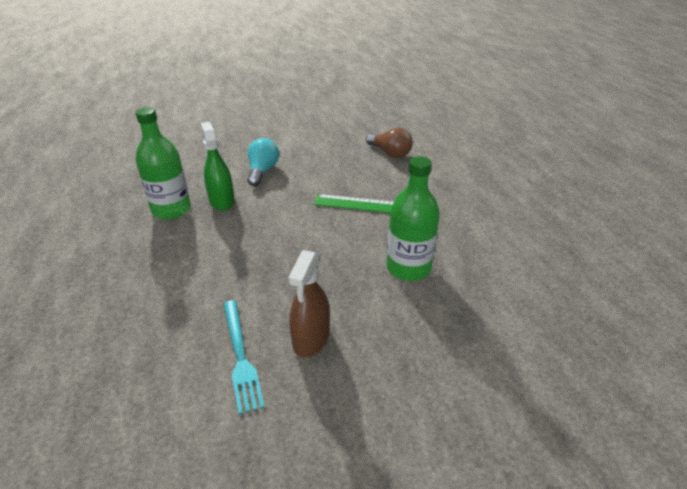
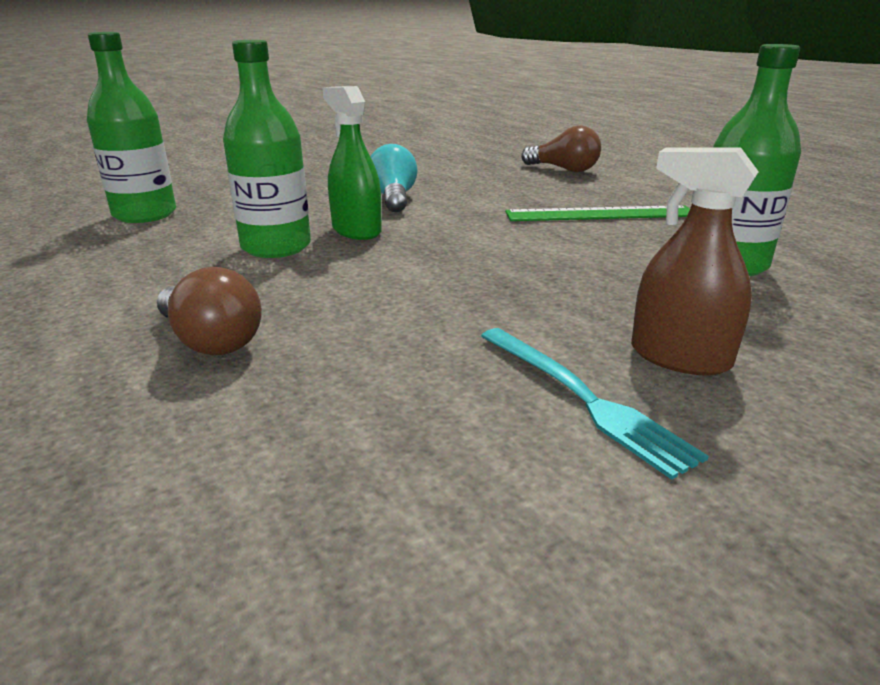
camera: 15 degrees left, 10 degrees down
(101, 281) = (211, 341): none -> brown light bulb
(121, 168) = (145, 214): none -> green bottle
(311, 338) = (679, 357): brown spray bottle -> brown spray bottle turned 120 degrees clockwise

